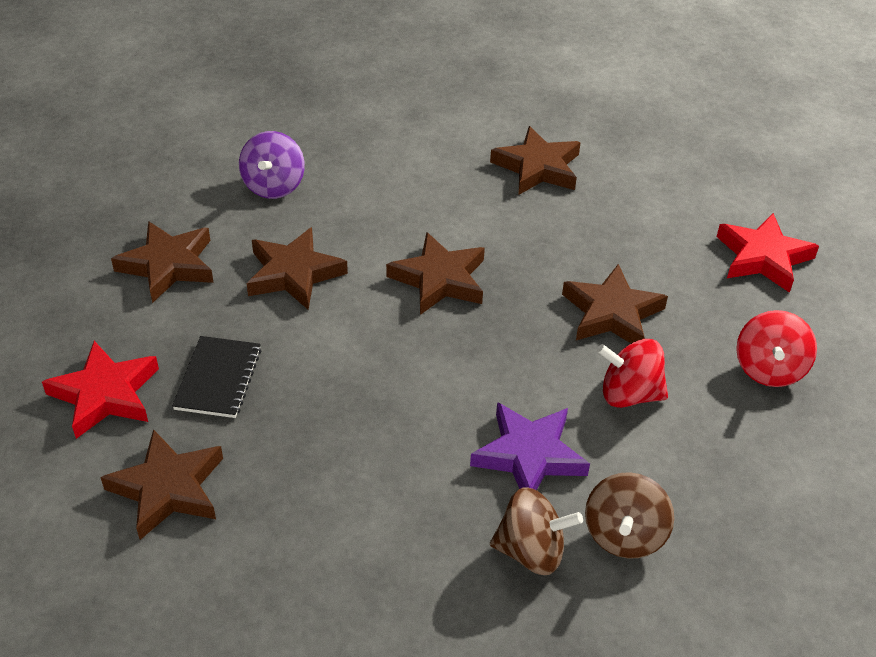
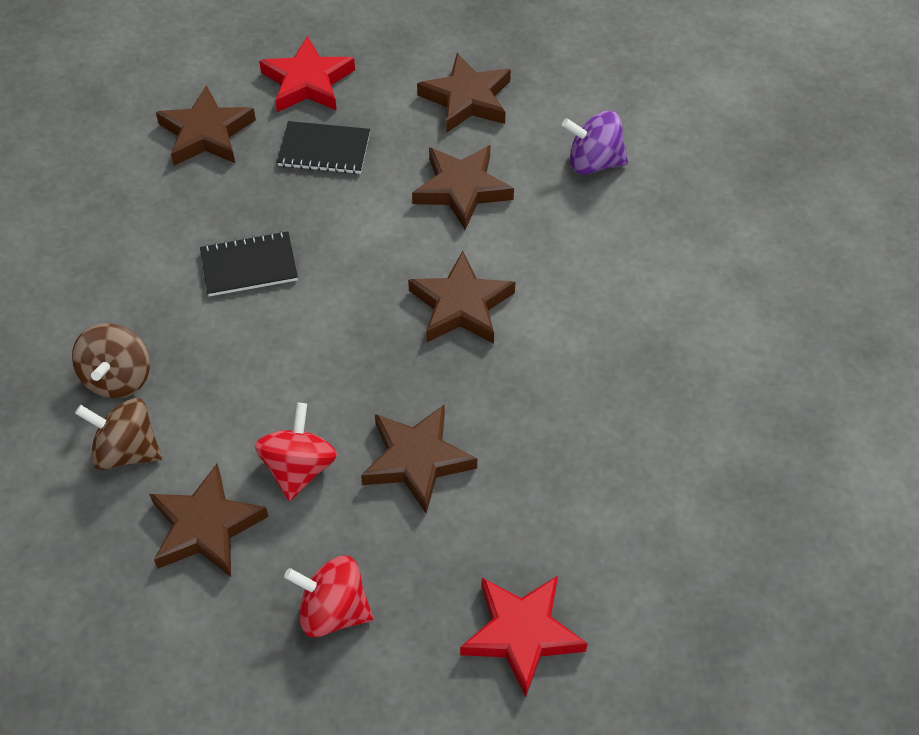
camera: 90 degrees right, 10 degrees up
(379, 440) = (249, 266): none -> black notebook
(529, 455) = (224, 379): purple star -> none
(538, 167) = (663, 398): brown star -> brown star (206, 527)

